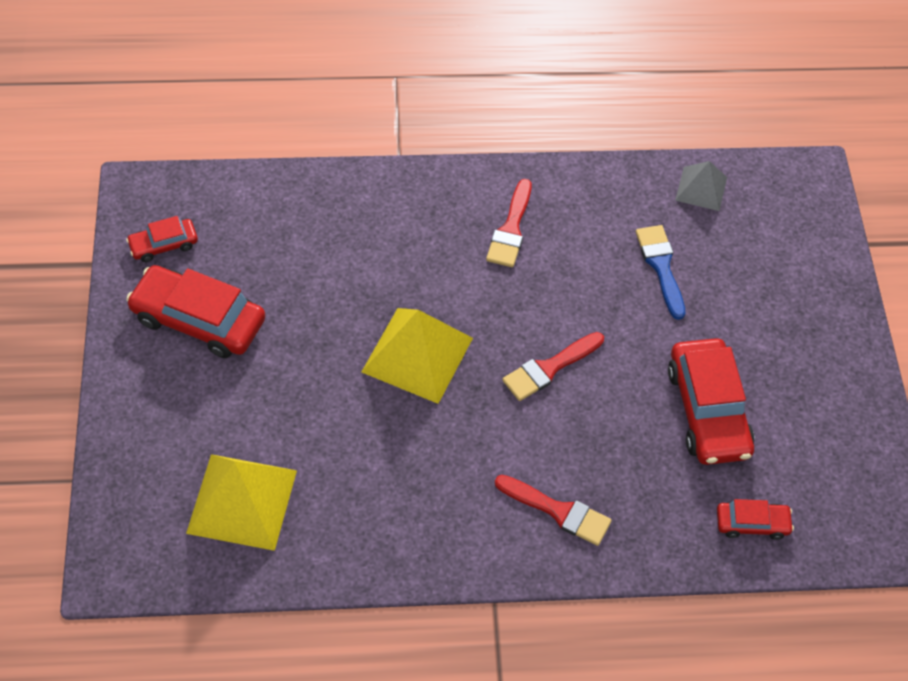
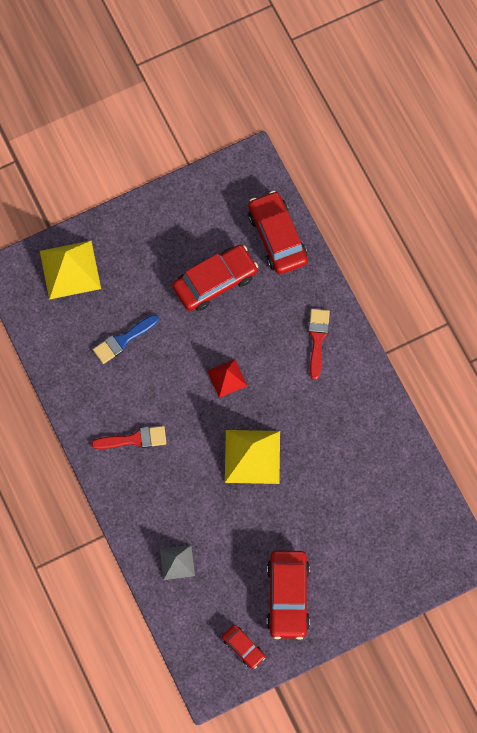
camera: 110 degrees left, 15 degrees up
(242, 501) = (392, 510): yellow pyramid -> yellow pyramid (70, 269)
(549, 368) = (227, 378): red brush -> red pyramid
(701, 188) = (49, 336): grey pyramid -> grey pyramid (177, 562)
(752, 523) = (277, 237): red car -> red car, size x1.91

